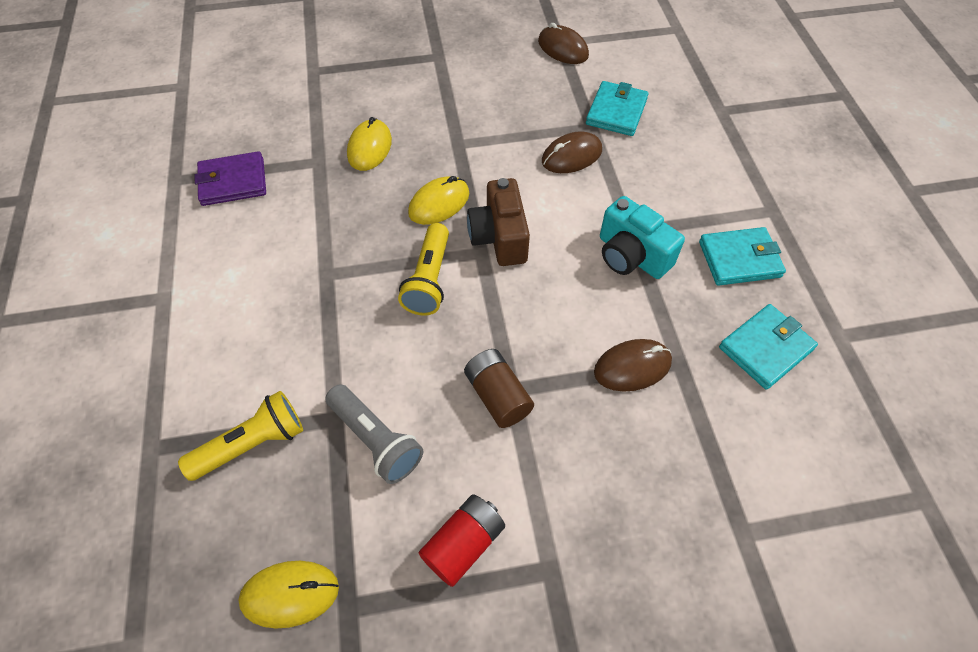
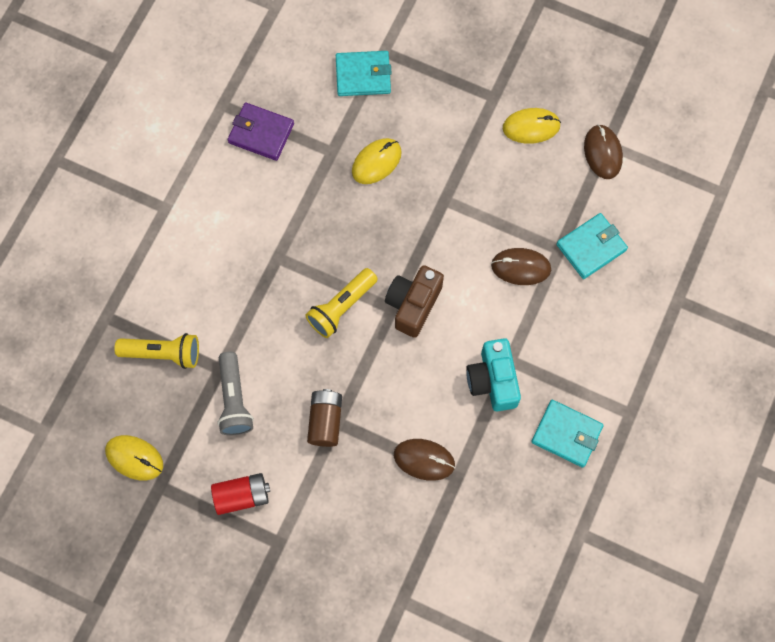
camera: 35 degrees right, 15 degrees up
(439, 203) = (392, 247): yellow mouse -> yellow mouse (531, 127)
(765, 348) = (522, 507): turquoise wallet -> turquoise wallet (363, 75)

